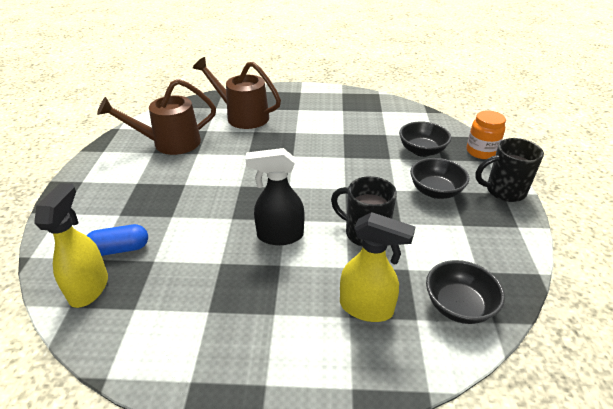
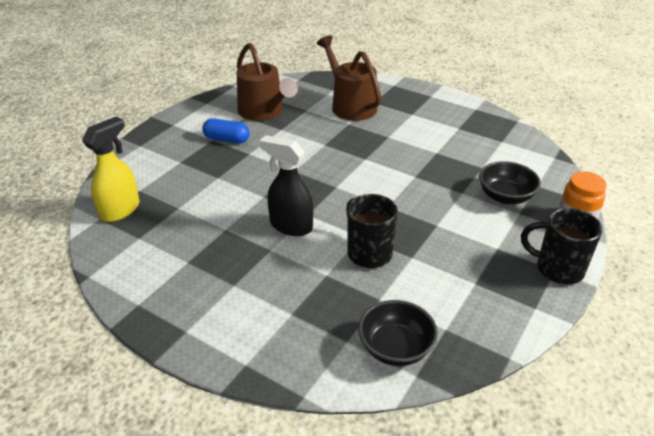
camera: 30 degrees right, 0 degrees up
(119, 249) = (161, 189): blue capsule -> blue capsule (227, 139)
(169, 143) = (264, 112): brown watering can -> brown watering can turned 135 degrees counterclockwise
(367, 308) = (311, 313): yellow spray bottle -> none
(435, 191) = (478, 241): black bowl -> none

